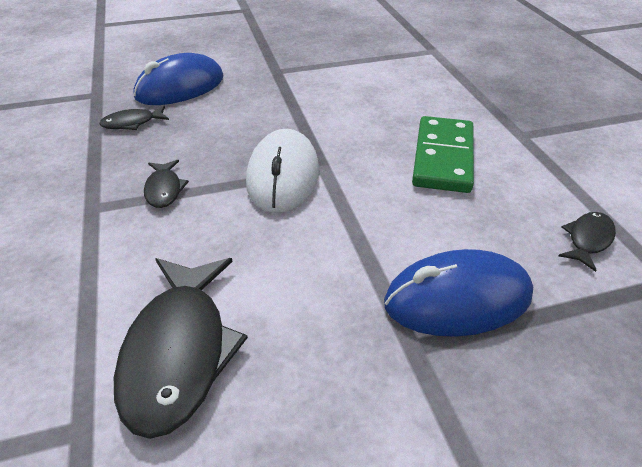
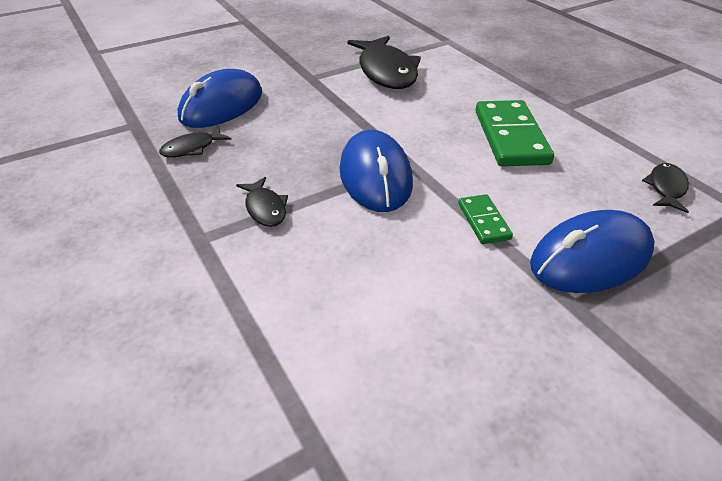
camera: 15 degrees left, 0 degrees up
(179, 352) = (371, 357): black fish -> black fish (386, 72)
(283, 176) = (375, 176): white mouse -> blue mouse
(365, 239) = (483, 221): none -> green domino

